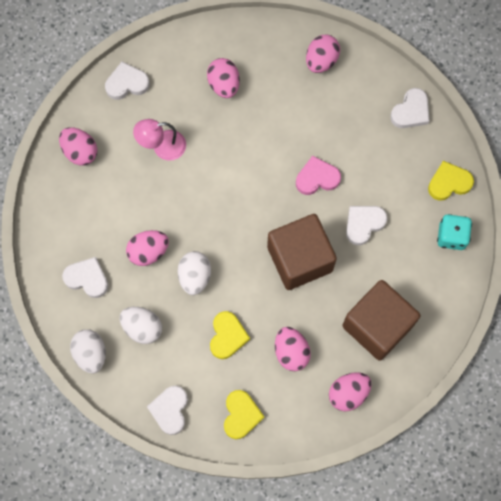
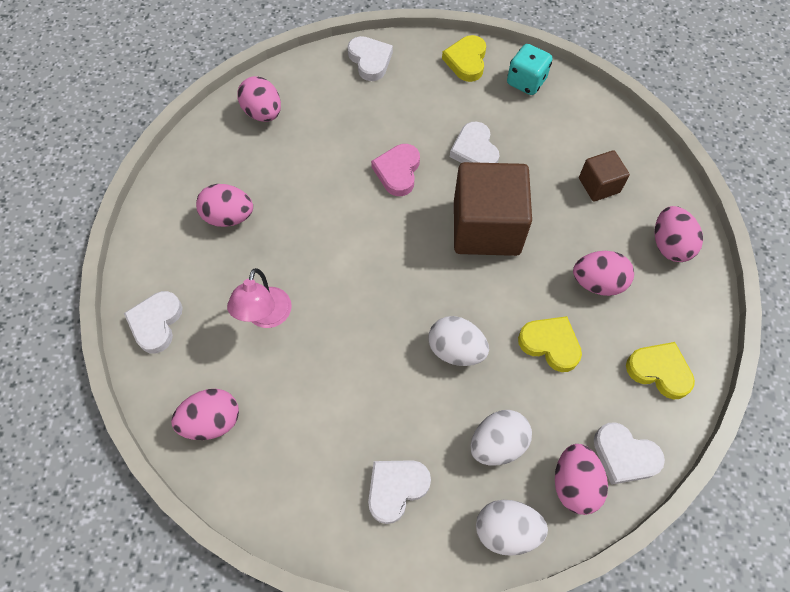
camera: 65 degrees left, 10 degrees down
(148, 252) = (396, 392): pink egg -> pink egg (574, 484)
(377, 326) = (599, 185): brown cube -> brown cube, size x0.50

